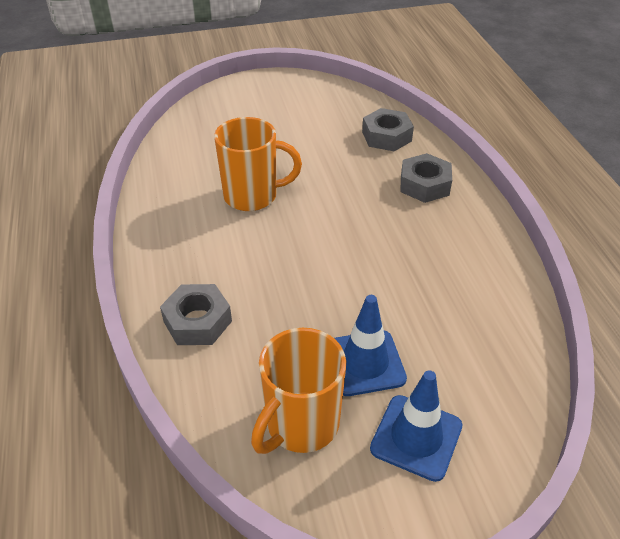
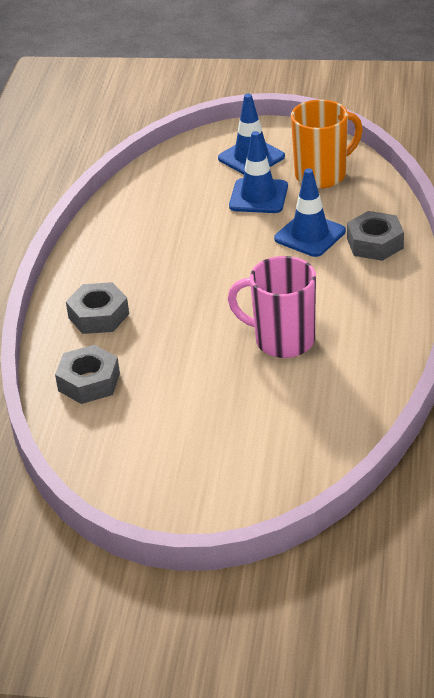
camera: 155 degrees left, 5 degrees down
(252, 196) = (282, 340): orange mug -> pink mug
(275, 316) = (310, 235): none -> blue traffic cone

